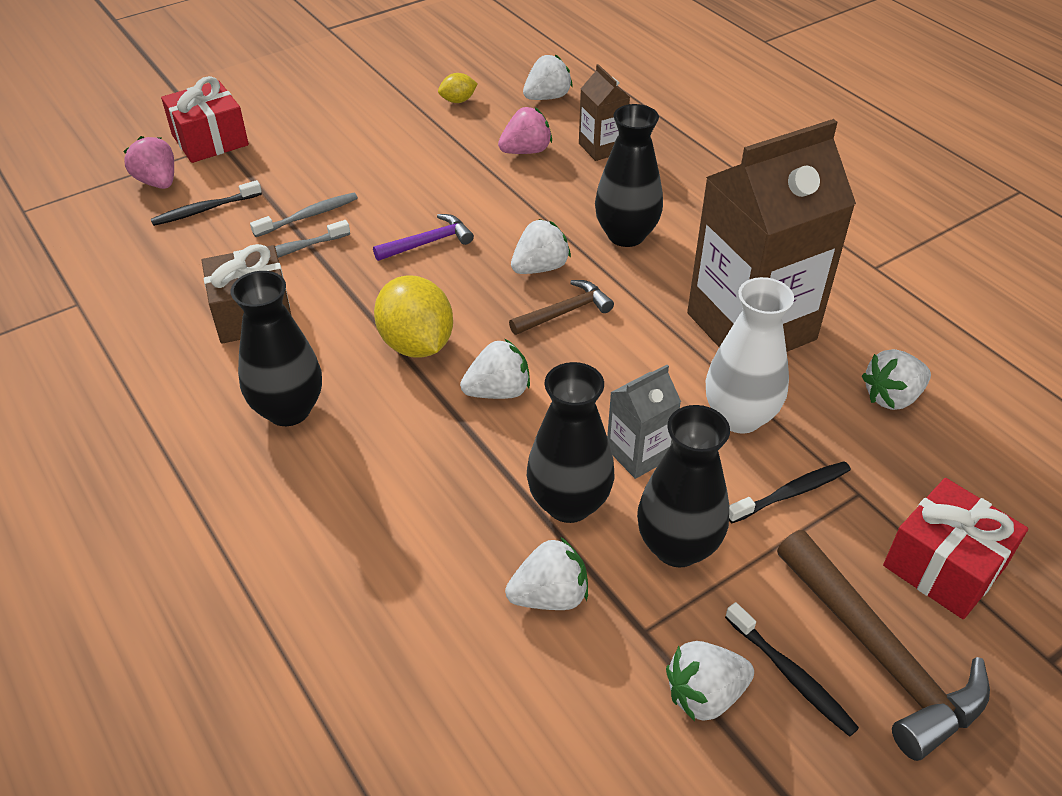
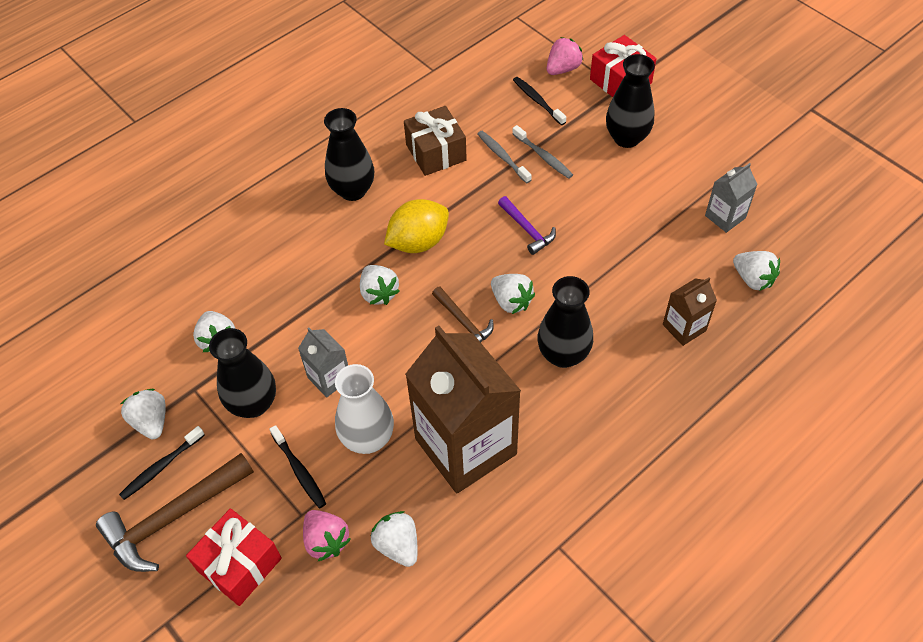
camera: 85 degrees right, 10 degrees up
(458, 101) = (725, 217): yellow lemon -> grey carton
(526, 151) = (663, 274): pink strawberry -> pink strawberry (326, 541)
(569, 503) = (285, 343): black vase -> black vase (626, 138)

